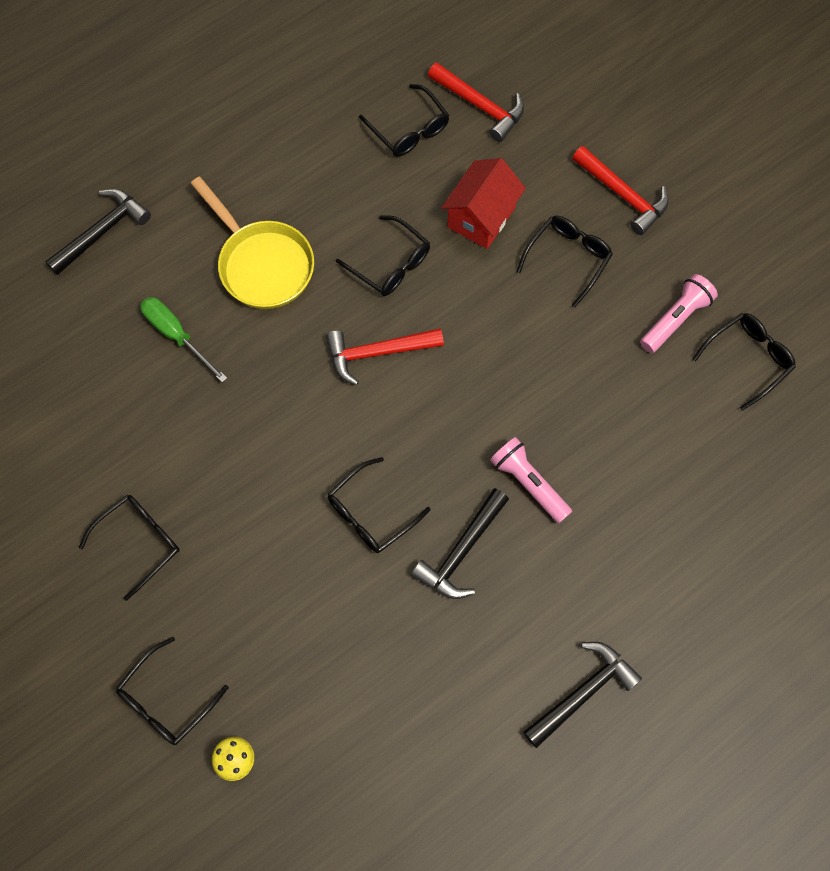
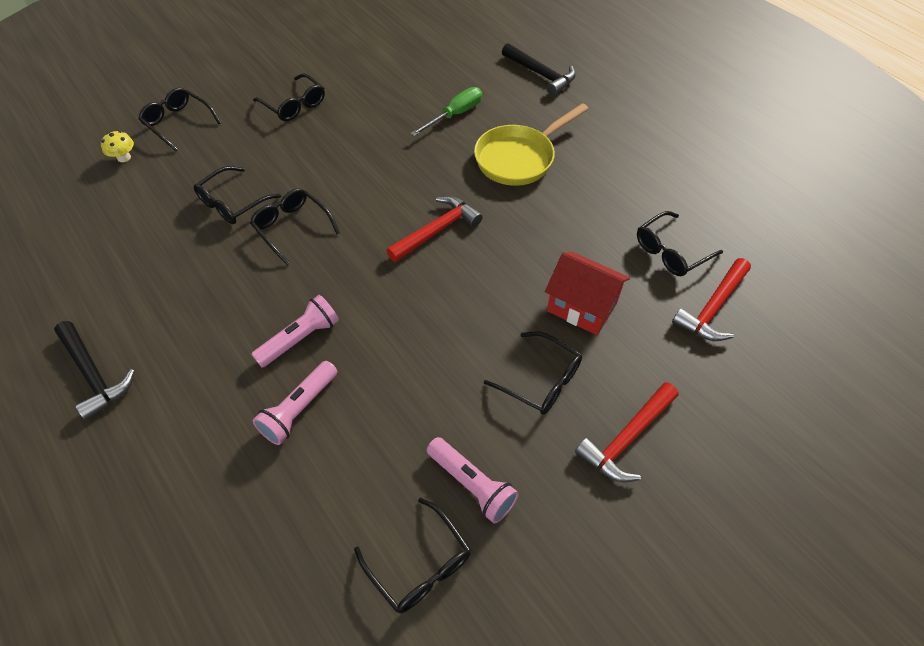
camera: 90 degrees right, 15 degrees down
(377, 353) = (437, 230): red hammer -> red hammer turned 60 degrees clockwise
(390, 264) = (525, 239): black glasses -> black glasses (233, 203)
(461, 551) = (246, 287): black hammer -> none
(611, 474) = (299, 409): none -> pink flashlight

